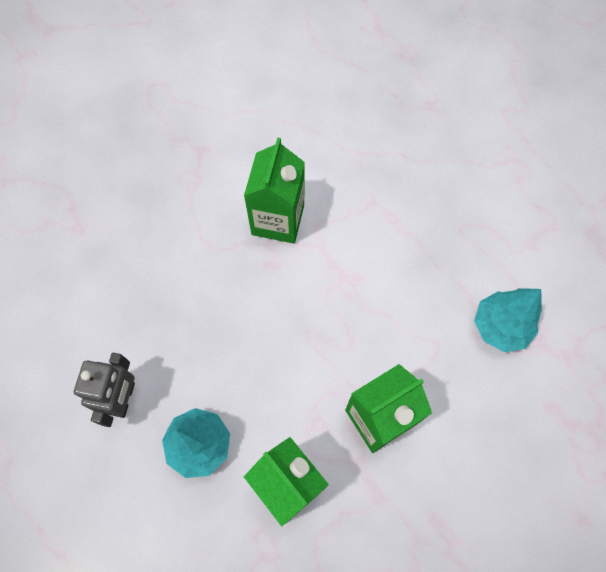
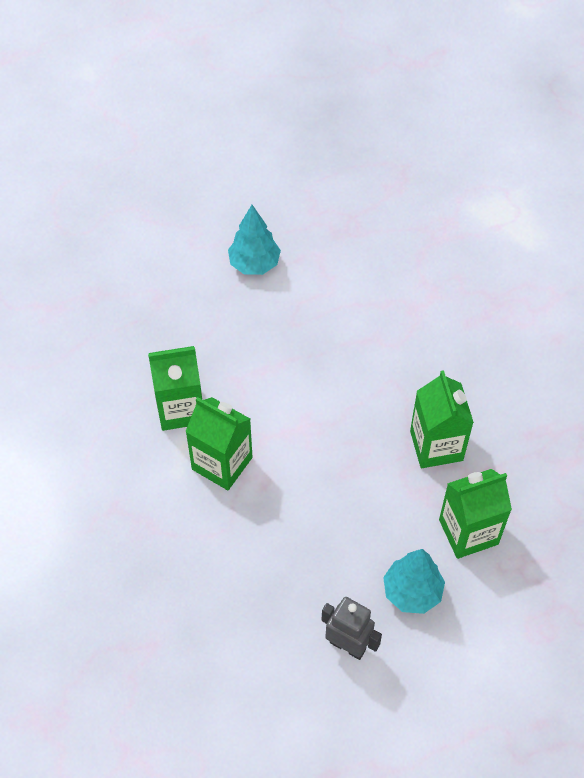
camera: 70 degrees left, 10 degrees down
(321, 165) = (180, 409): none -> green carton
(500, 327) = (392, 330): turquoise tree -> turquoise tree (254, 264)

